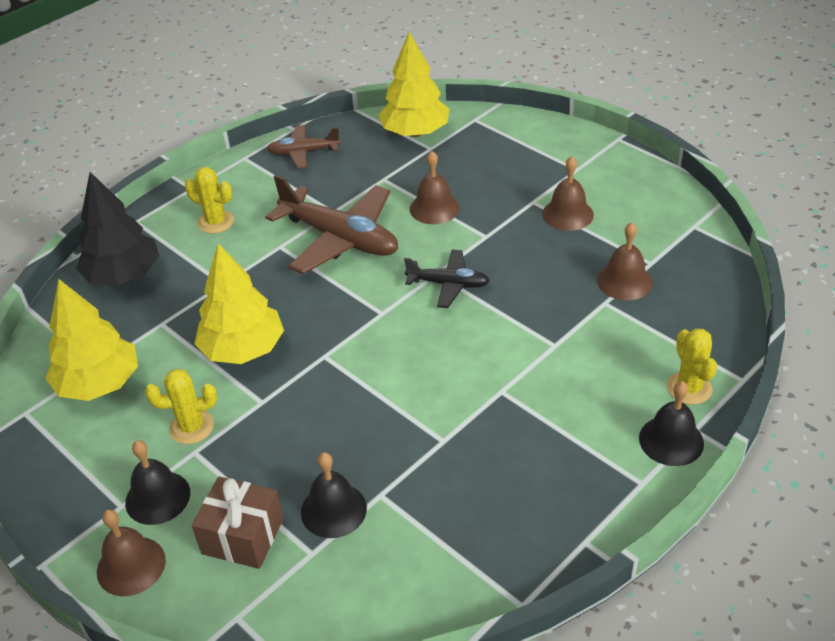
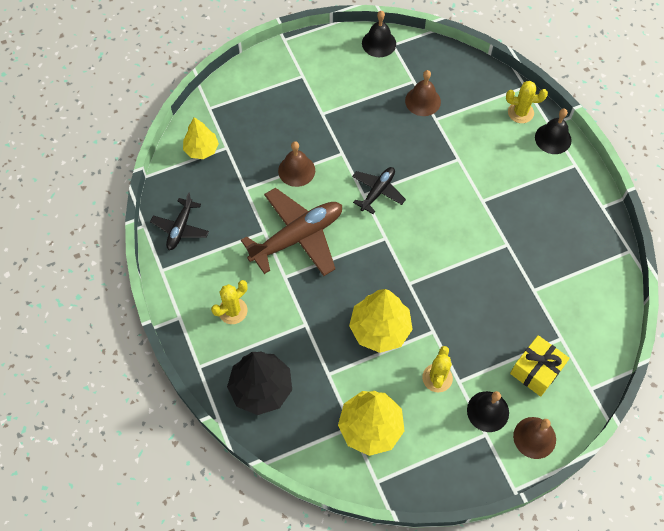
camera: 70 degrees left, 20 degrees up
(242, 536) = (536, 371): brown gift -> yellow gift
(303, 152) = (180, 228): brown plane -> black plane
(333, 510) = (535, 317): black bell -> black bell (379, 43)
(415, 132) = (201, 149): yellow tree -> yellow tree, size x0.63
(567, 214) = (345, 101): brown bell -> none

